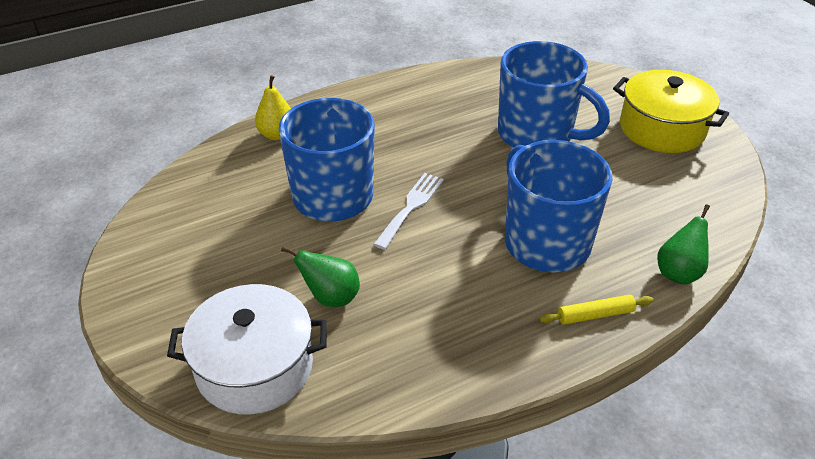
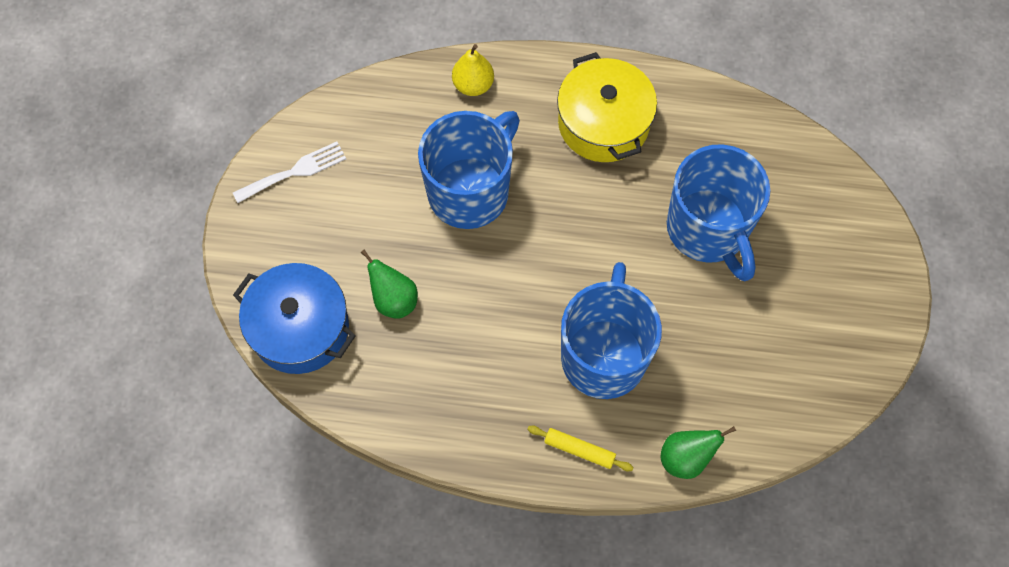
camera: 35 degrees right, 25 degrees up
(254, 367) = (300, 328): white pot -> blue pot
(411, 207) = (524, 246): white fork -> white fork (295, 171)
(662, 128) = (838, 296): yellow pot -> yellow pot (603, 123)

